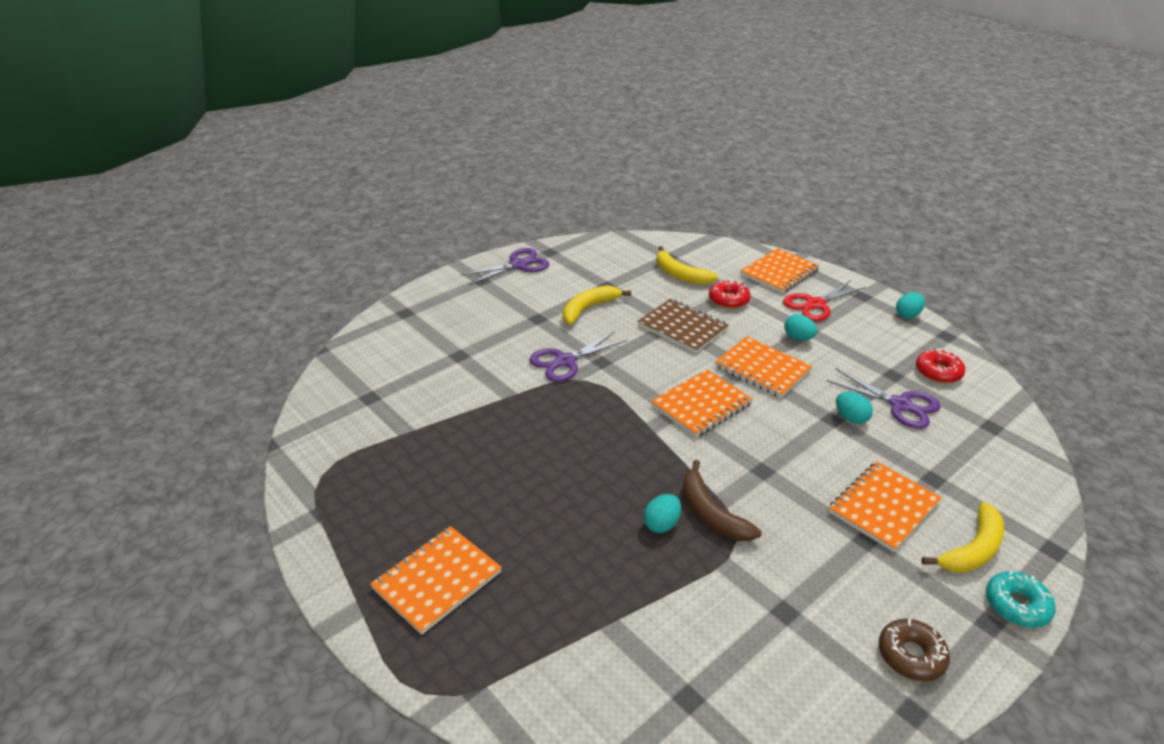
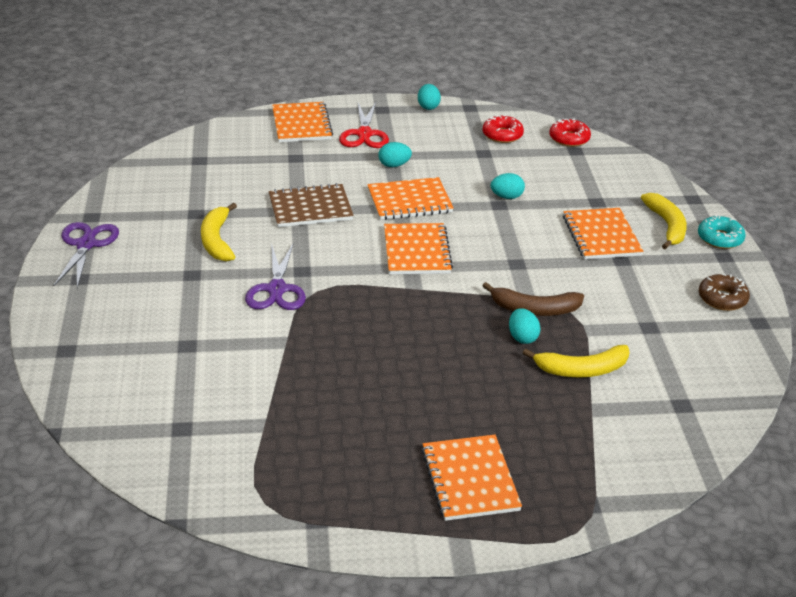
camera: 55 degrees left, 0 degrees up
(679, 274) = (234, 169): yellow banana -> yellow banana (582, 370)
(728, 300) = (304, 167): red donut -> red donut (569, 138)
(900, 405) = (516, 170): purple scissors -> none

